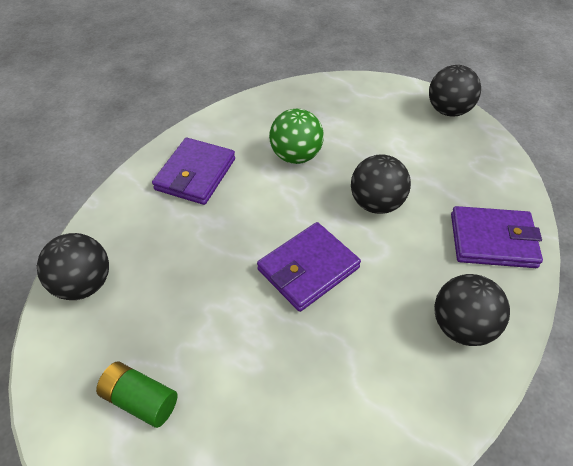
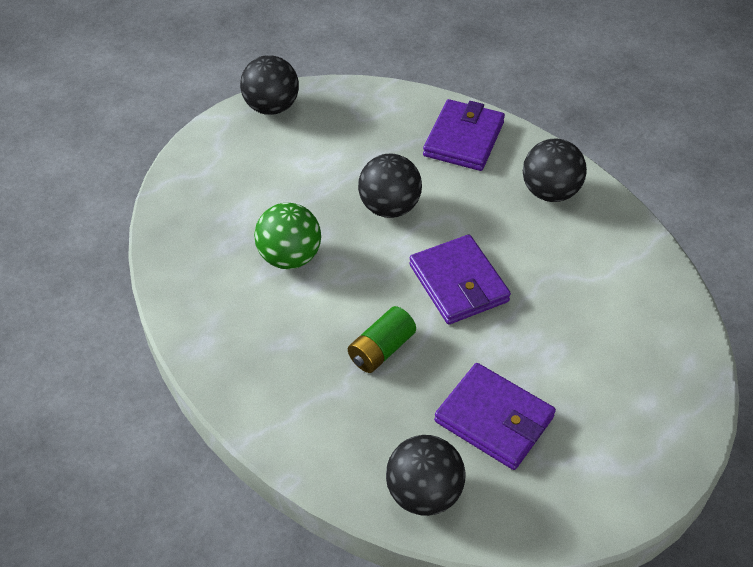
camera: 75 degrees left, 0 degrees up
(140, 400) = (579, 446): green battery -> green battery (381, 349)
(195, 174) = (282, 361): purple wallet -> purple wallet (494, 419)

